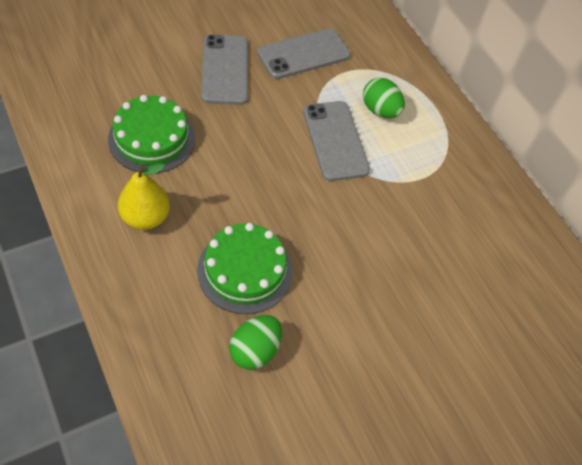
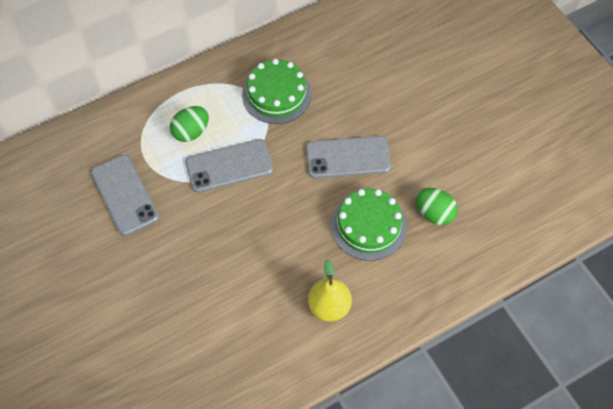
camera: 85 degrees left, 5 degrees up
(152, 139) = (243, 315): green cake -> green cake (276, 94)
(225, 70) = (150, 262): grey phone -> grey phone (348, 157)

